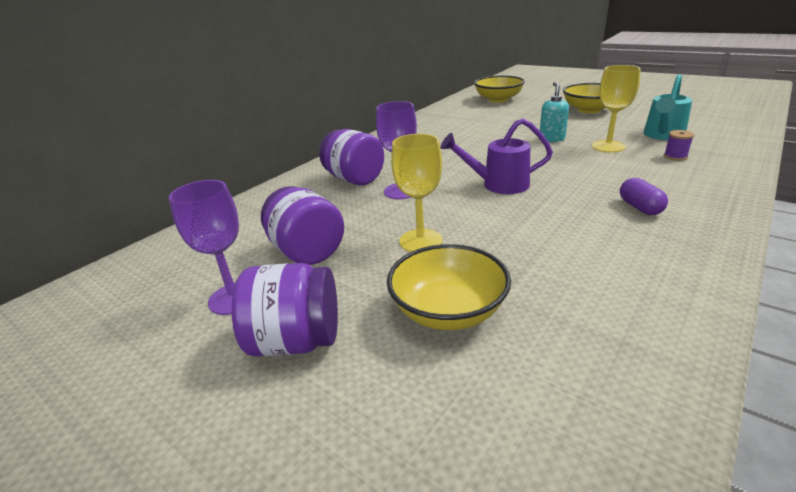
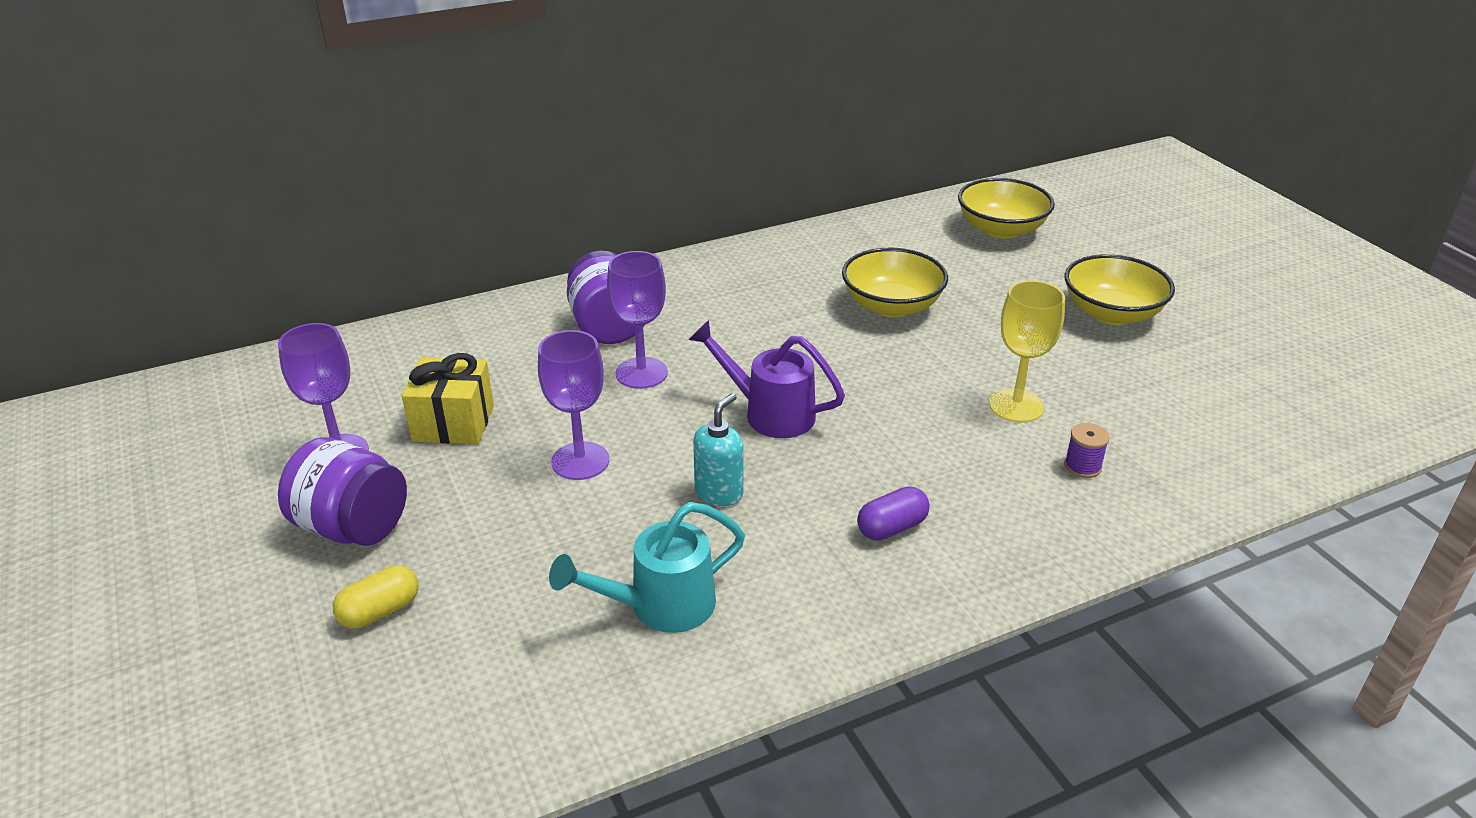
camera: 25 degrees right, 5 degrees up
(307, 252) = (453, 423): purple jar -> yellow gift
(388, 392) = (380, 611): none -> yellow capsule
(420, 241) = (580, 461): yellow goblet -> purple goblet
(448, 311) = (512, 559): yellow bowl -> yellow bowl (891, 306)
(551, 139) = (957, 356): turquoise soap dispenser -> turquoise soap dispenser (719, 493)
(640, 207) = (892, 528): purple capsule -> purple capsule turned 45 degrees clockwise
(662, 135) = (1135, 418): turquoise watering can -> turquoise watering can (660, 606)

